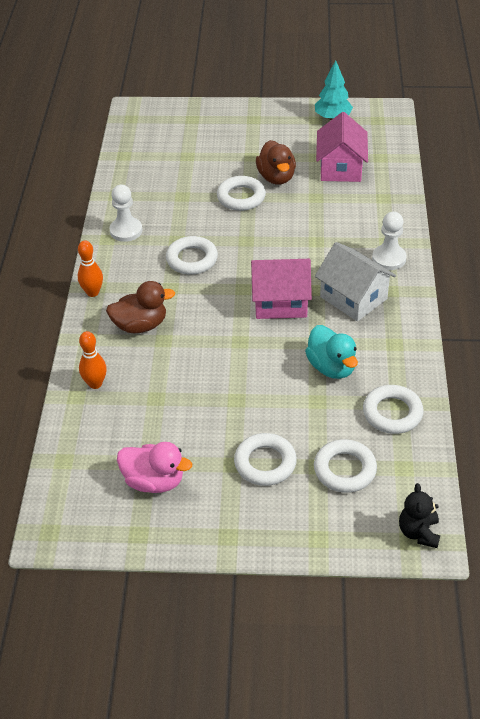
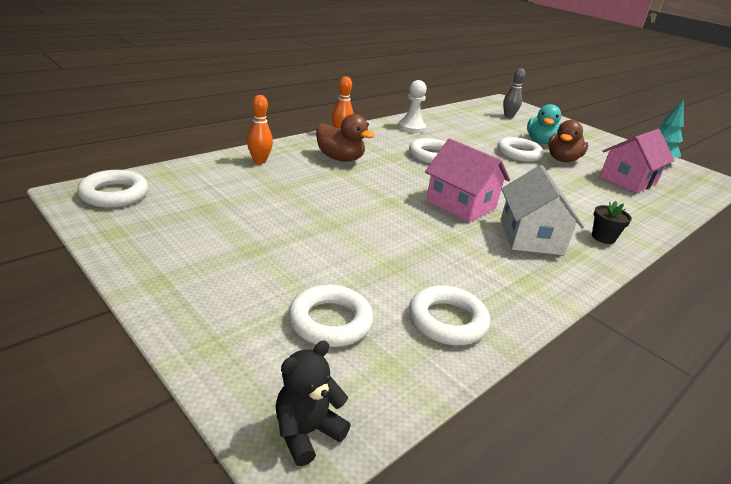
camera: 40 degrees right, 15 degrees down
(154, 481) = (186, 218): pink duck -> none
(168, 138) = (508, 116): none -> grey bowling pin
(265, 463) = (276, 267): white ring -> white ring (114, 194)
(331, 367) = (440, 257): turquoise duck -> turquoise duck (540, 141)
(389, 258) = (603, 237): white pawn -> black flower pot

